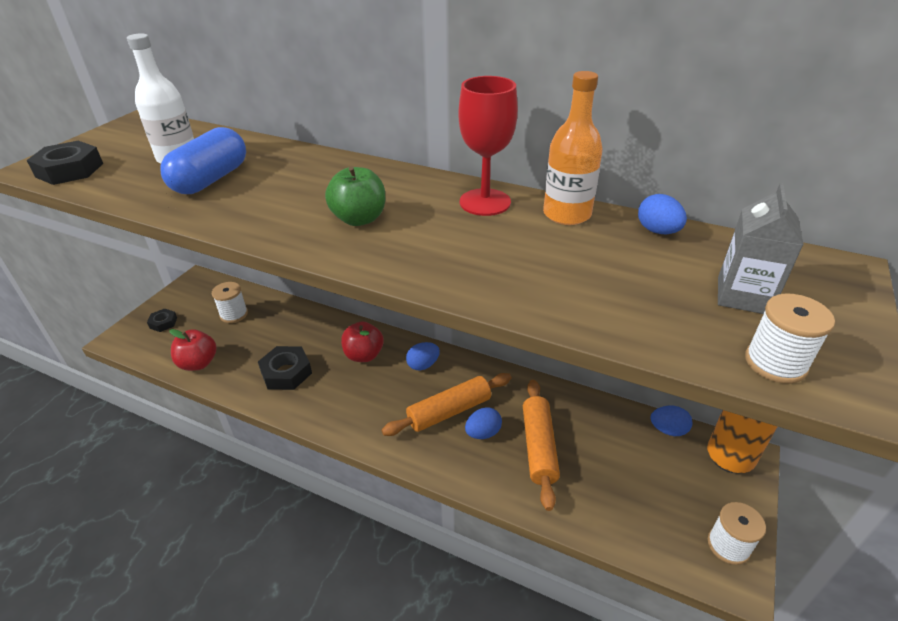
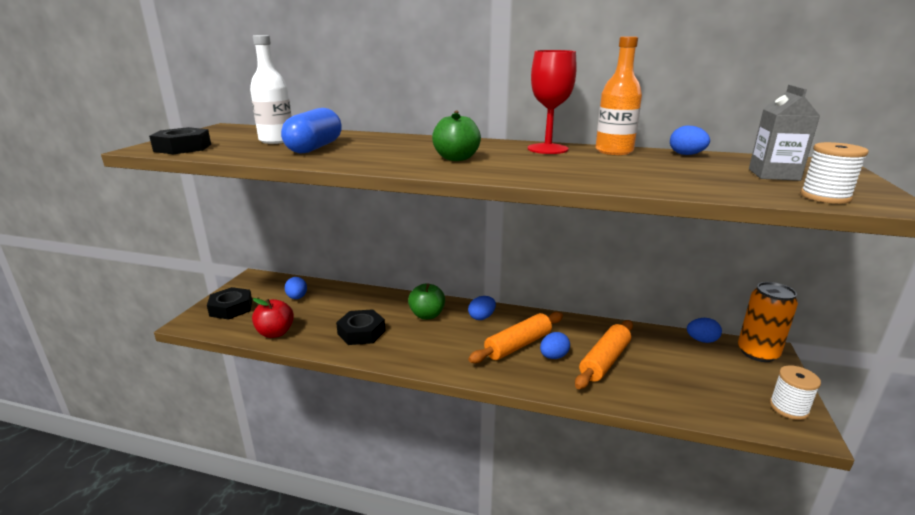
camera: 10 degrees left, 15 degrees down
(163, 323) = (231, 308): black nut -> black nut, size x1.73
(234, 314) = (297, 298): white spool -> blue egg
(364, 355) = (427, 315): red apple -> green apple
(539, 447) = (604, 361): orange rolling pin -> orange rolling pin turned 45 degrees clockwise

